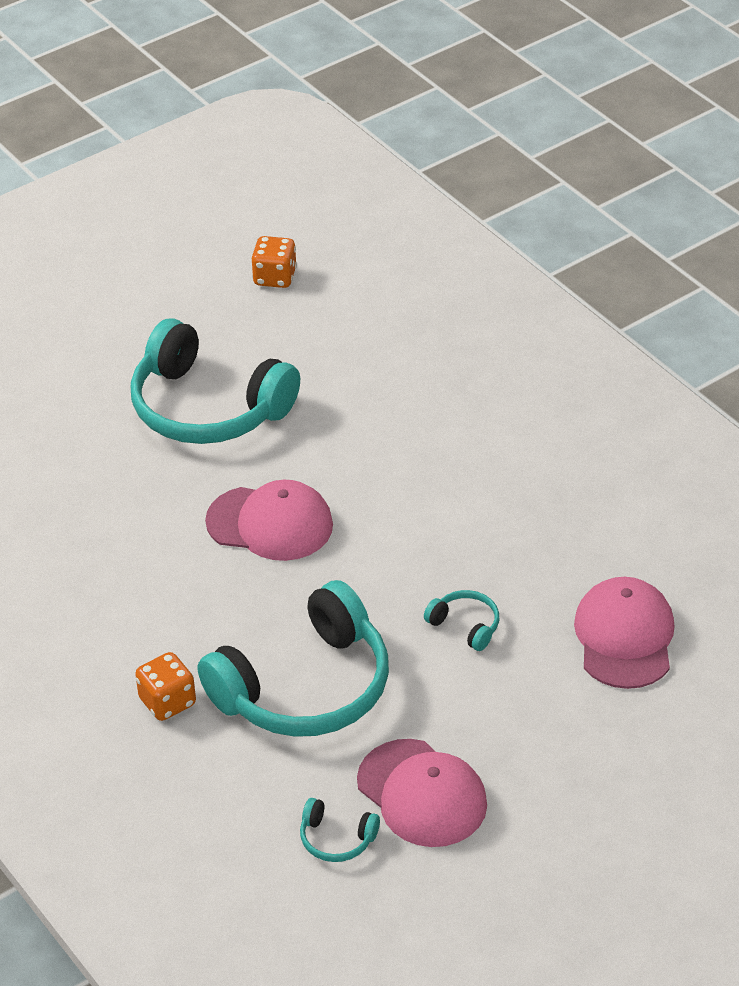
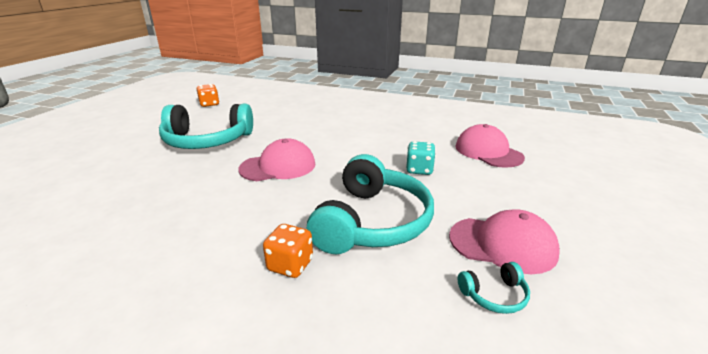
camera: 35 degrees left, 15 degrees down
(465, 626) = (419, 170): turquoise headphones -> turquoise dice

